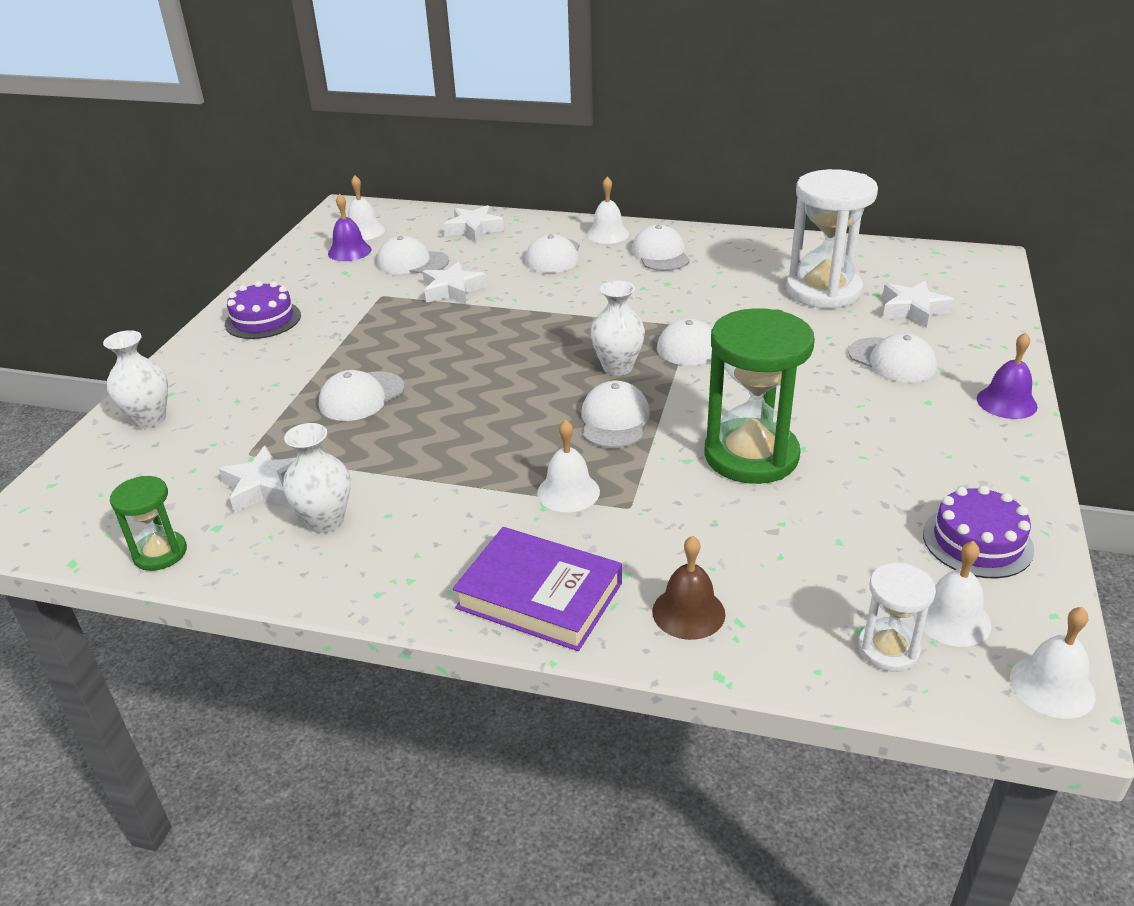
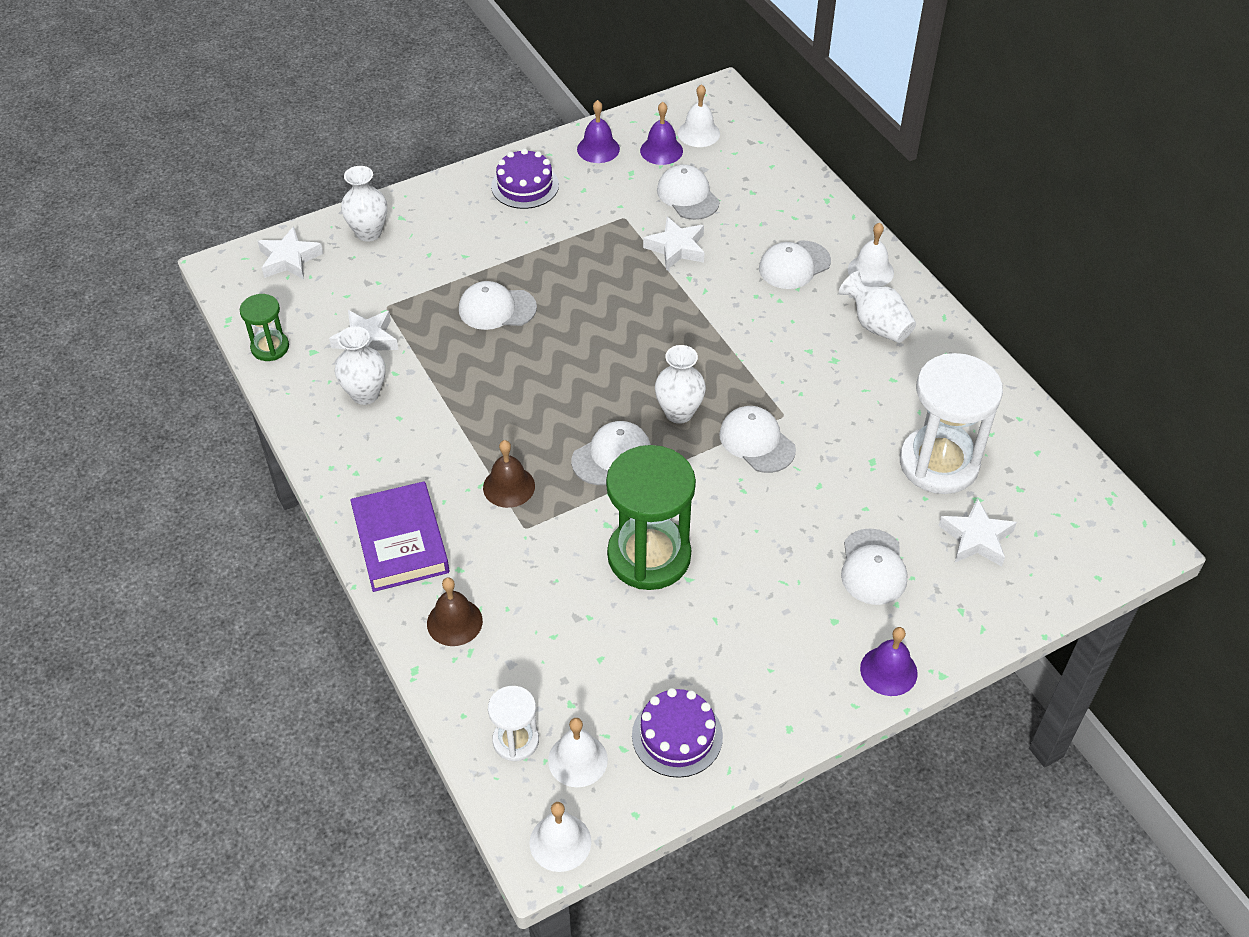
camera: 45 degrees right, 15 degrees up
(294, 273) = (598, 149): none -> purple bell
(474, 229) = (779, 189): white star -> white star (289, 259)
(568, 492) = (509, 486): white bell -> brown bell
(660, 254) = (876, 325): white cap -> white vase

